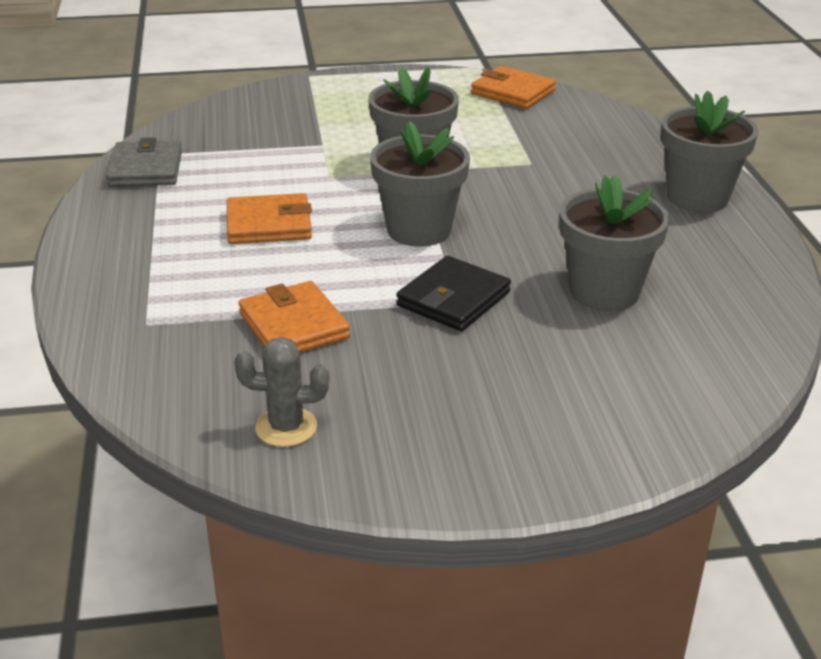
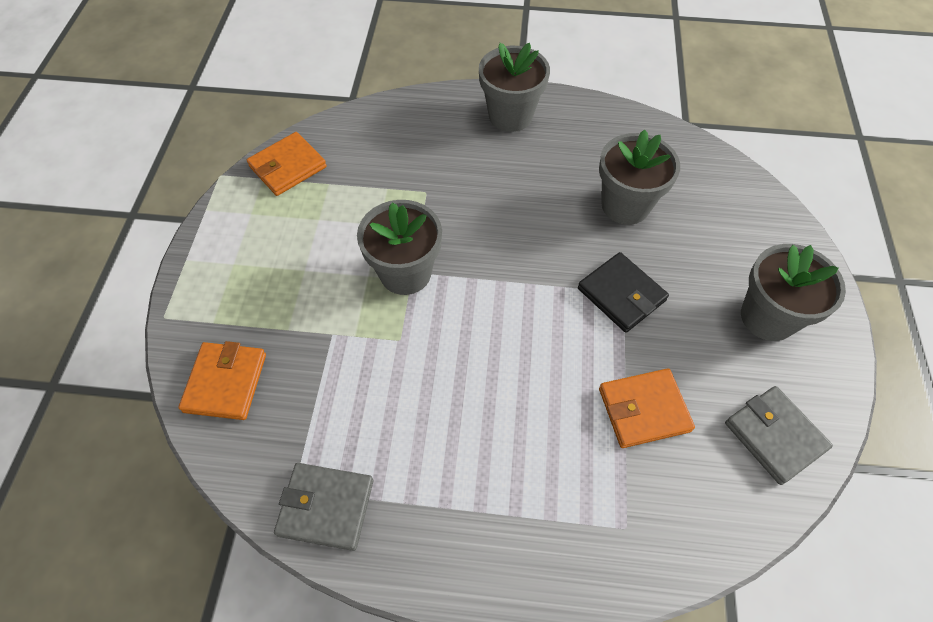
camera: 75 degrees left, 25 degrees up
(269, 224) = (477, 404): orange wallet -> orange wallet (225, 382)
(286, 427) = (774, 436): grey cactus -> grey wallet
(419, 230) = (515, 293): grey flower pot -> grey flower pot (767, 317)

